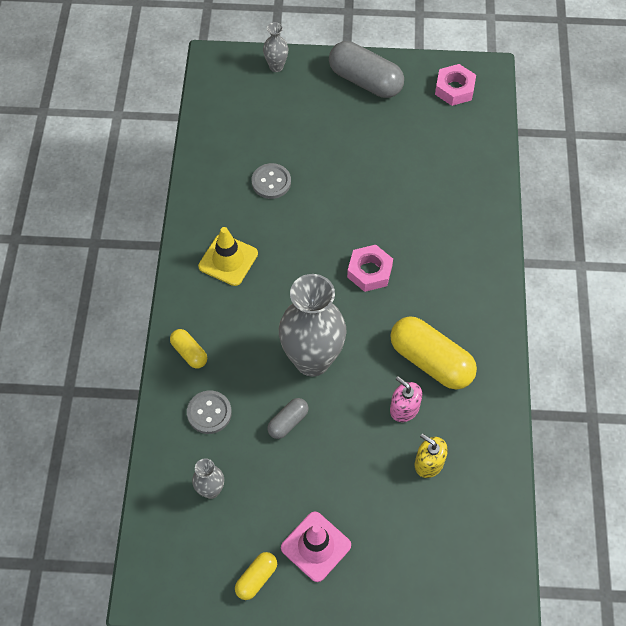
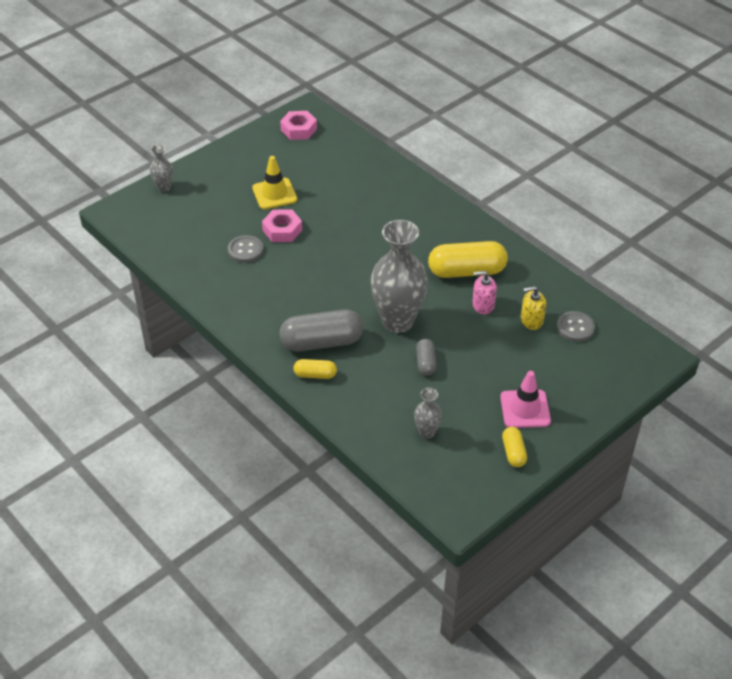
camera: 45 degrees left, 15 degrees down
(209, 413) = (371, 395): grey button -> grey button (575, 328)
(228, 260) = (273, 309): yellow traffic cone -> yellow traffic cone (274, 194)
(365, 81) = (235, 159): grey capsule -> grey capsule (321, 342)
(369, 271) = (371, 253): pink nut -> pink nut (282, 230)

